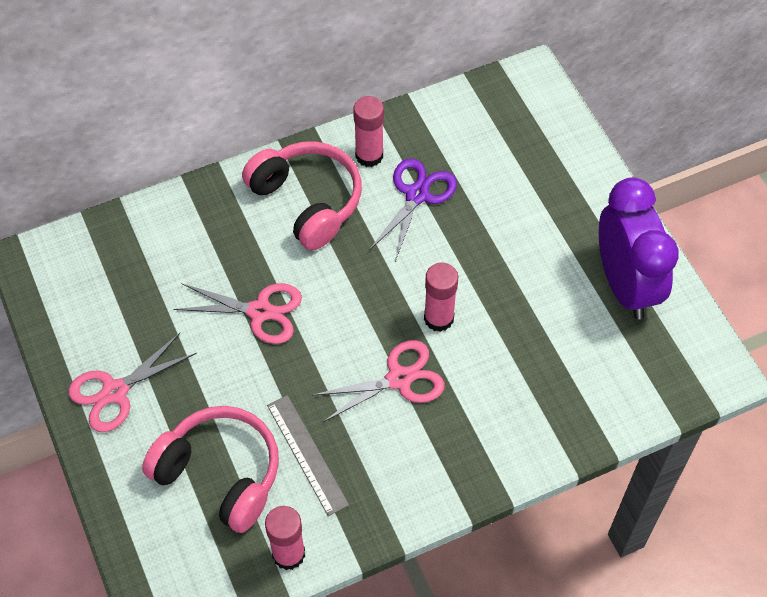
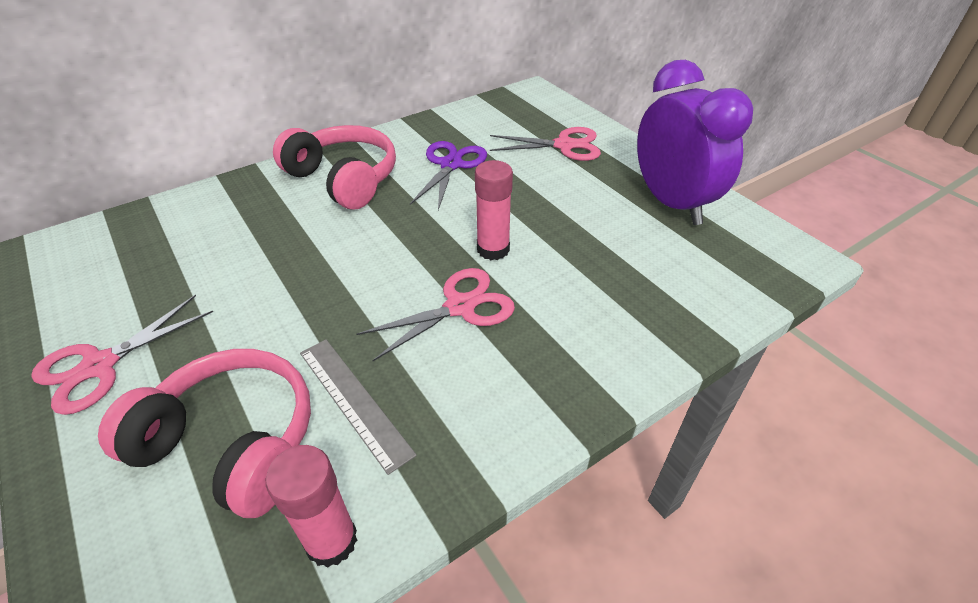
camera: 10 degrees left, 15 degrees down
(260, 311) = (293, 266): pink scissors -> pink scissors (564, 145)
(369, 155) = (401, 145): pink glue stick -> none

